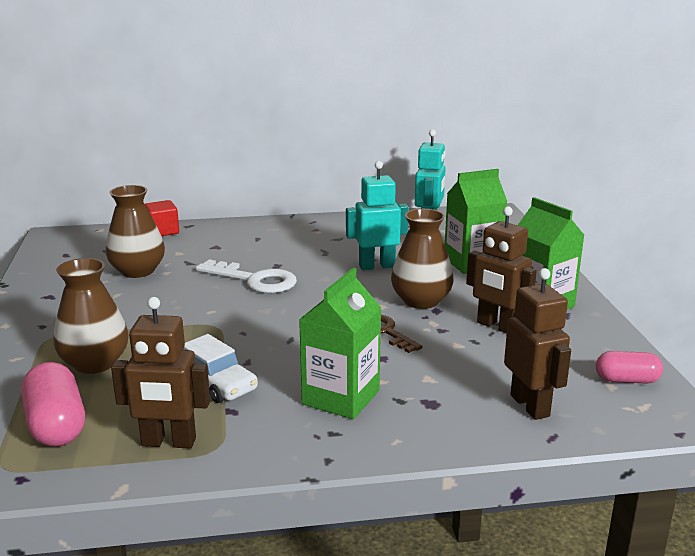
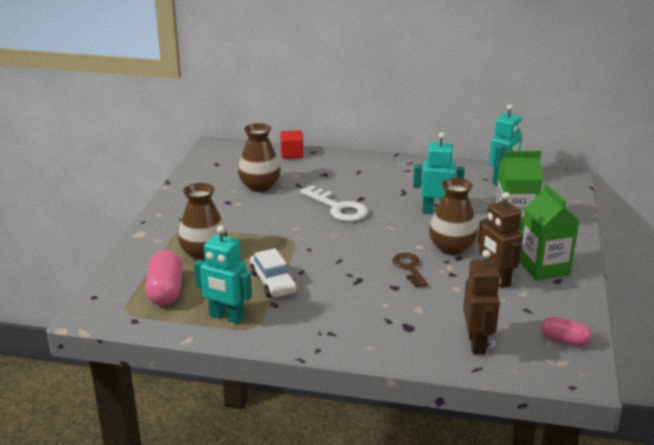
camera: 20 degrees right, 5 degrees up
(168, 442) = (226, 317): brown robot -> turquoise robot
(341, 397) = (349, 310): green carton -> none

